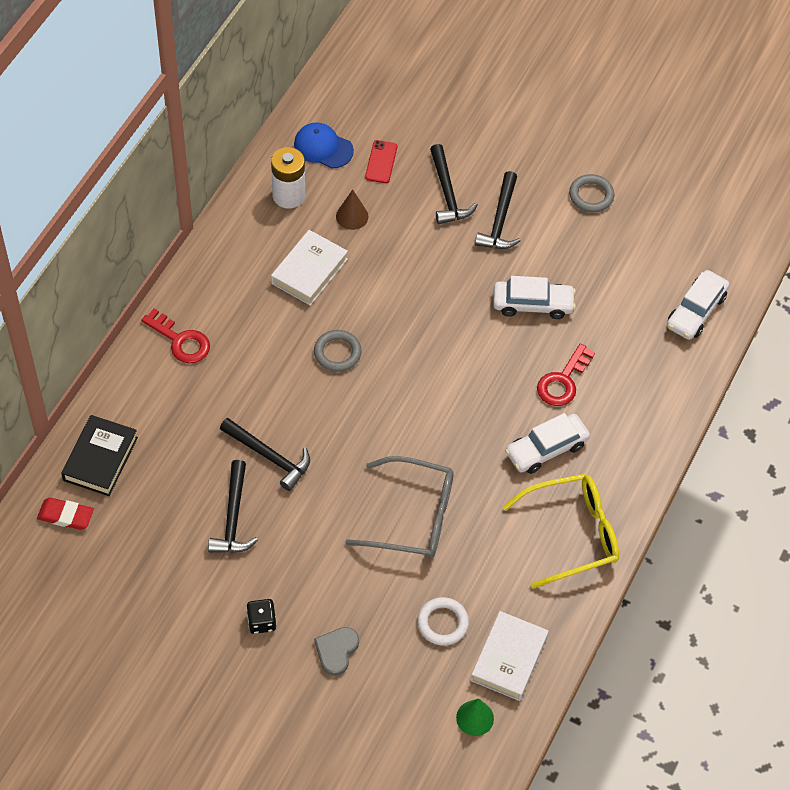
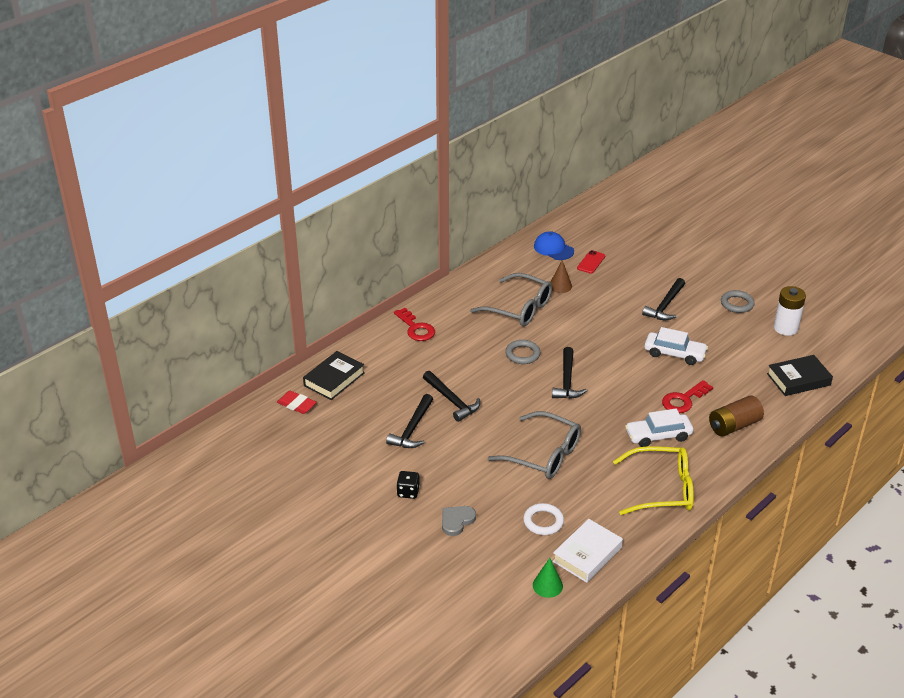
camera: 20 degrees right, 20 degrees down
(288, 195) = (520, 268): white battery -> white battery (785, 328)
(309, 271) = (519, 308): white book -> grey glasses
(447, 193) = (632, 285): black hammer -> black hammer (567, 381)
(634, 408) = (734, 425): none -> brown battery
(696, 311) = (798, 379): white car -> black book

